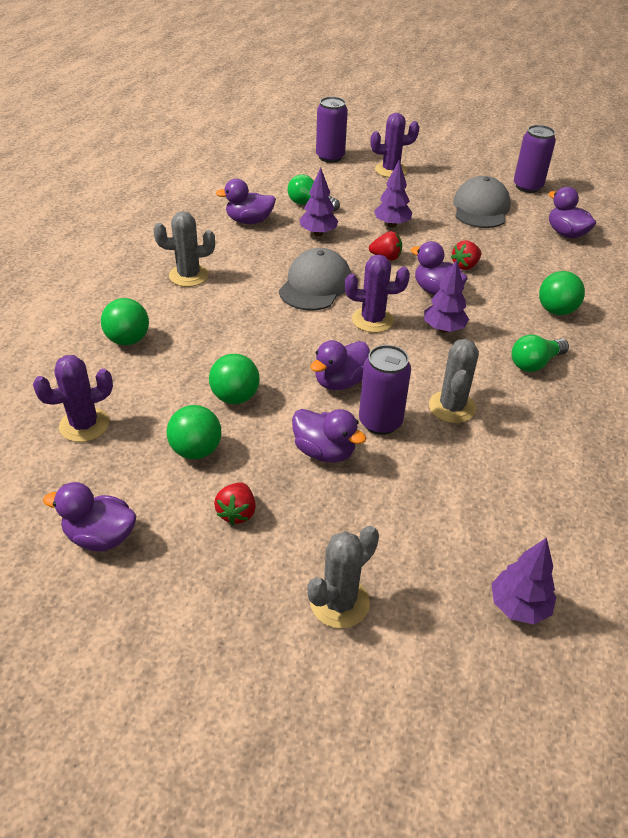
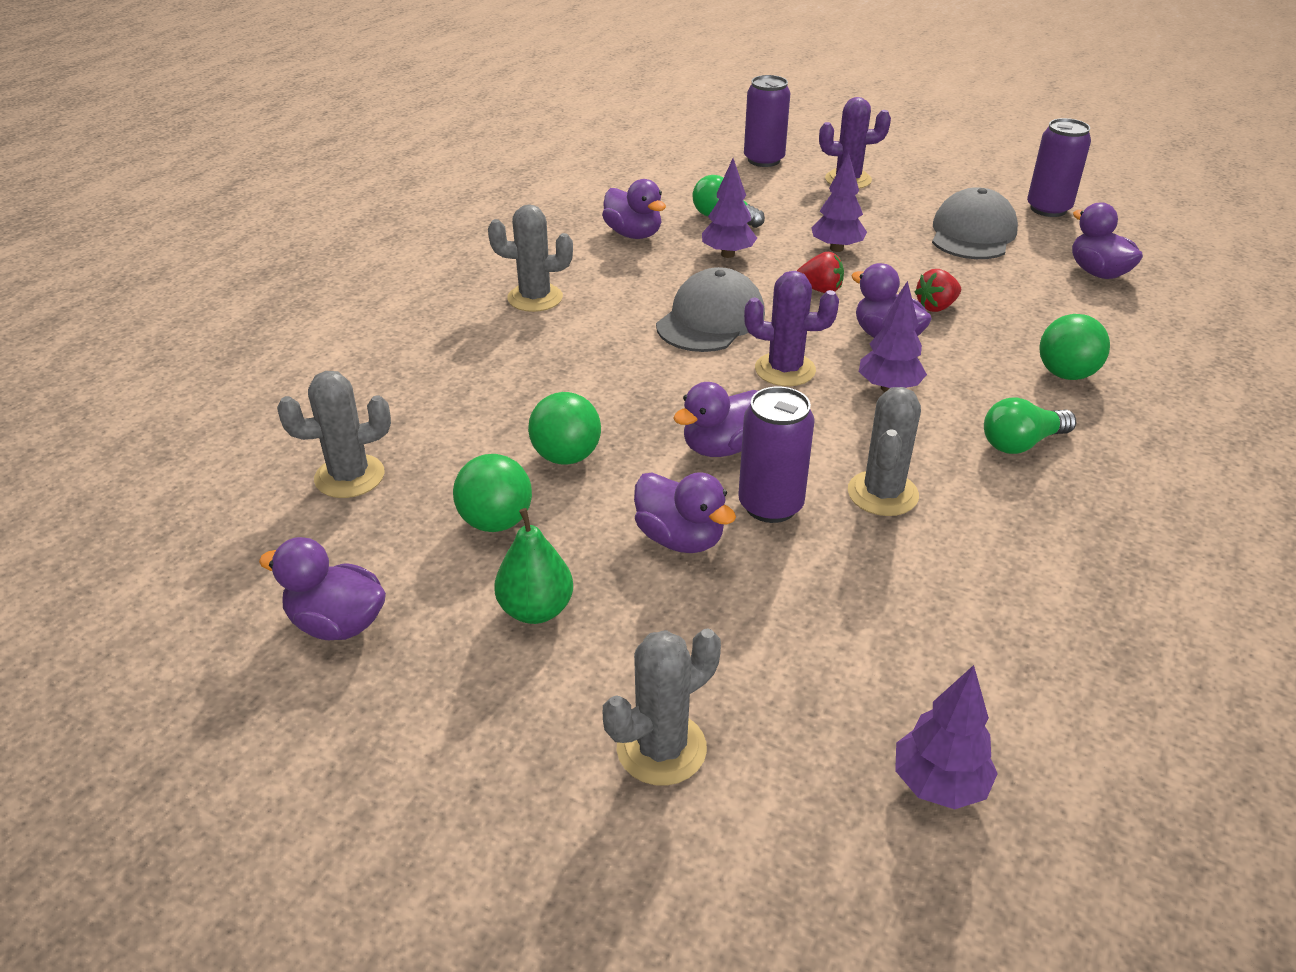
camera: 10 degrees right, 5 degrees down
(84, 425) = (349, 476): purple cactus -> grey cactus
(128, 340) = (434, 373): green ball -> none
(237, 513) = (536, 610): red strawberry -> green pear
(249, 221) = (633, 234): purple duck -> purple duck turned 135 degrees counterclockwise

